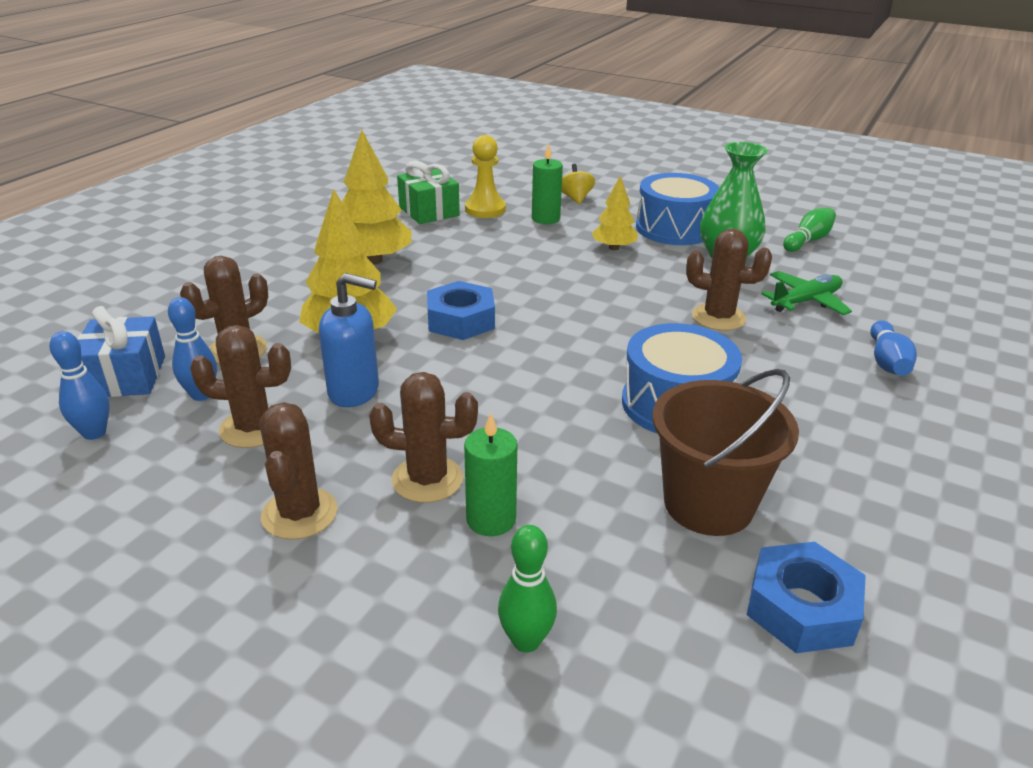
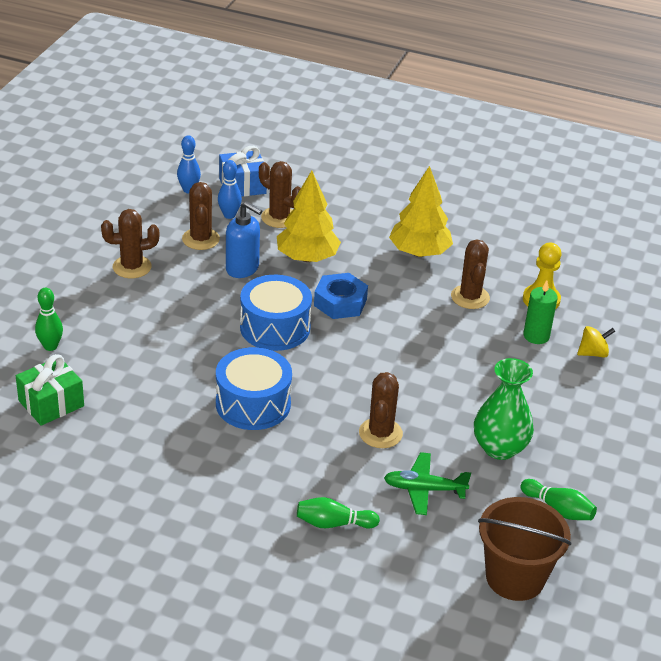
camera: 80 degrees right, 5 degrees up
(354, 392) = (242, 268): blue soap dispenser -> blue soap dispenser turned 60 degrees counterclockwise
(427, 479) = (163, 305): brown cactus -> brown cactus (470, 297)
(429, 211) = (522, 269): green gift -> green gift (51, 403)
(491, 519) = (132, 330): green candle -> none
(614, 248) = (490, 377): yellow tree -> none
(674, 228) = (548, 417): blue drum -> blue drum (275, 327)
(708, 504) = (152, 412): brown bucket -> brown bucket (515, 577)
(801, 608) = (72, 440): blue nut -> none
(805, 301) = (424, 489): green plane -> green plane turned 135 degrees clockwise
(887, 361) = (333, 523): blue bowling pin -> green bowling pin

